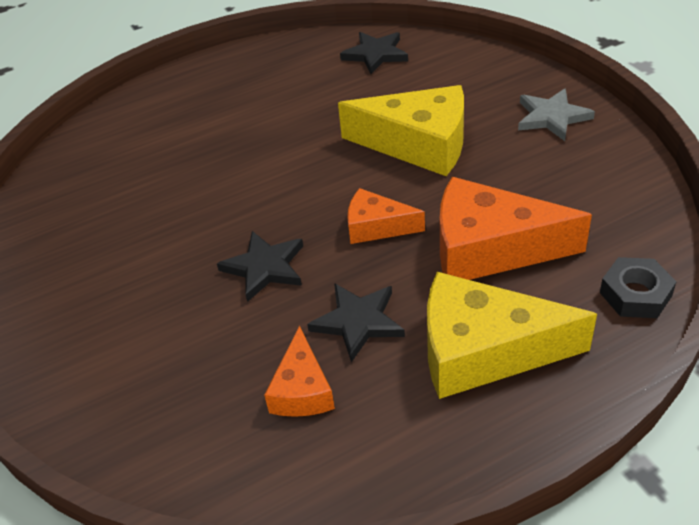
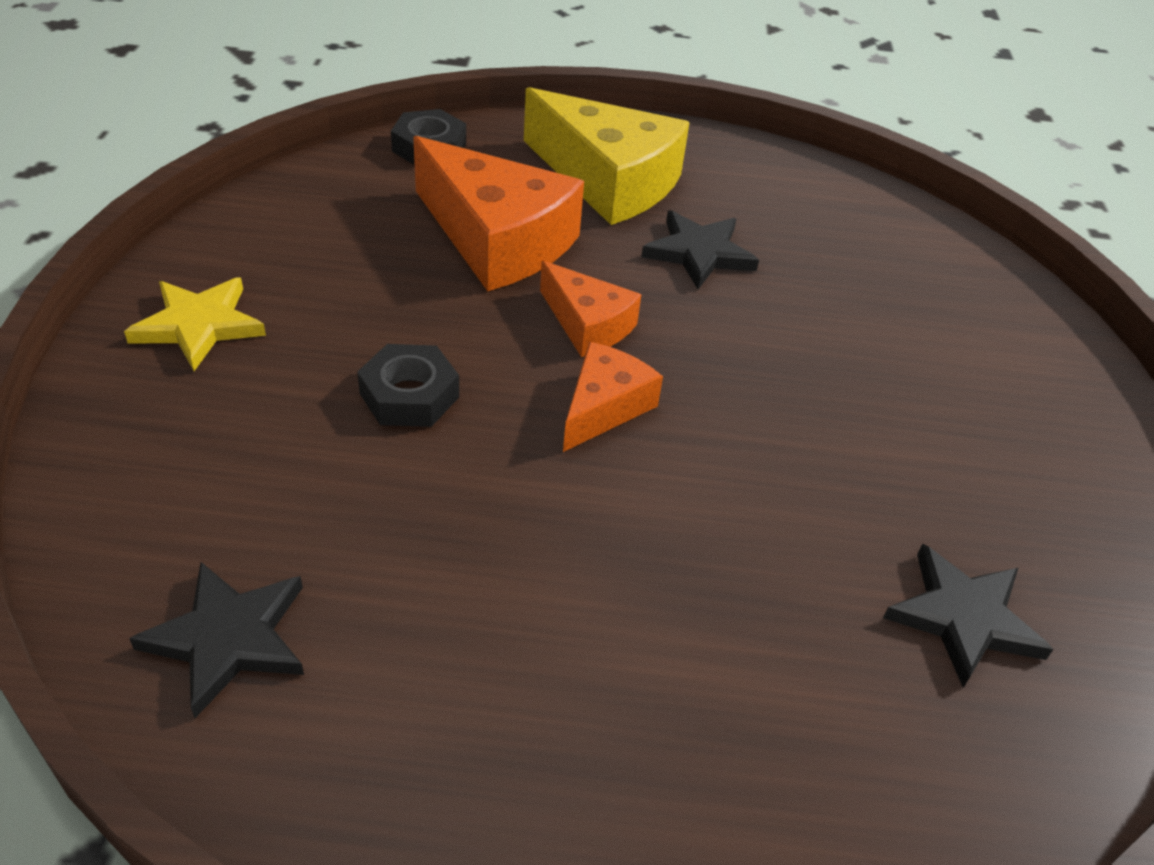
camera: 155 degrees left, 0 degrees up
(264, 268) = (760, 353): black star -> black star (963, 617)
(302, 389) = (796, 234): orange cheese -> orange cheese (604, 407)
(419, 144) = (409, 395): yellow cheese -> black nut
(552, 117) = (199, 325): grey star -> yellow star

